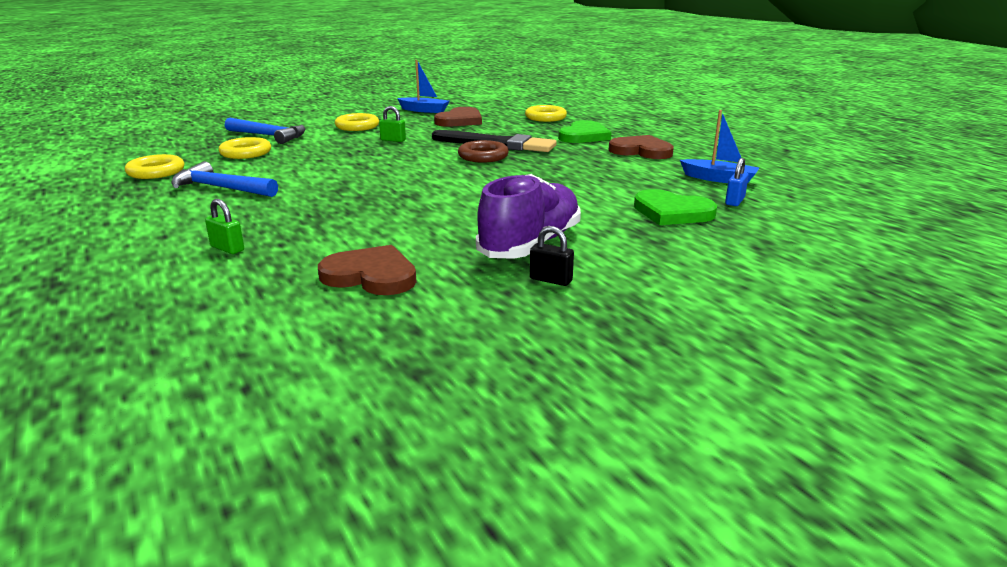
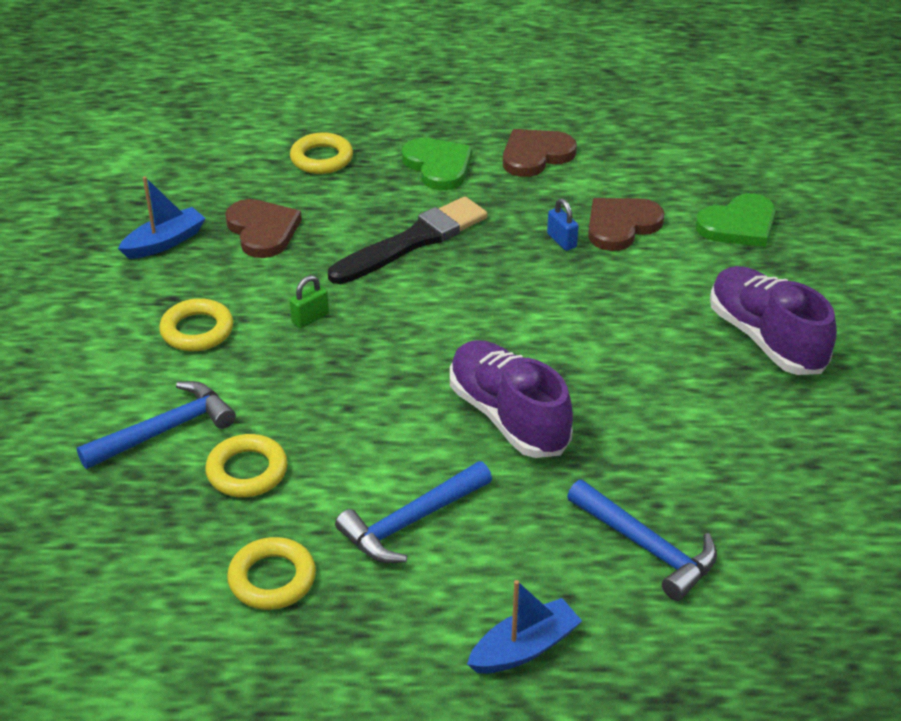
camera: 60 degrees left, 15 degrees up
(227, 248) = (647, 547): green padlock -> blue hammer
(344, 191) = (508, 417): none -> purple shoe
(371, 275) = (782, 460): brown heart -> brown heart (621, 226)
(483, 156) = (457, 270): brown ring -> none
(551, 280) = (851, 357): black padlock -> none
(719, 179) = (668, 155): blue boat -> blue boat (524, 648)
(734, 201) = (735, 178): blue padlock -> blue padlock (561, 241)

